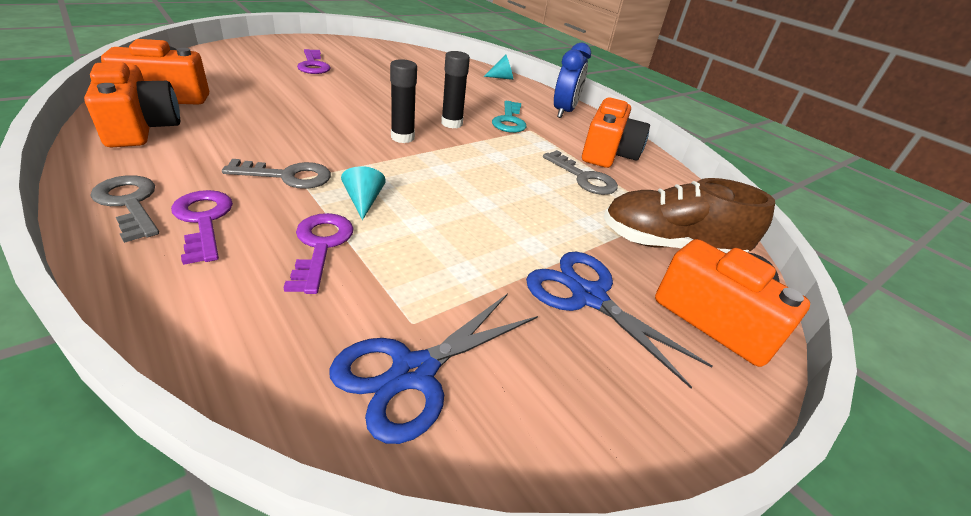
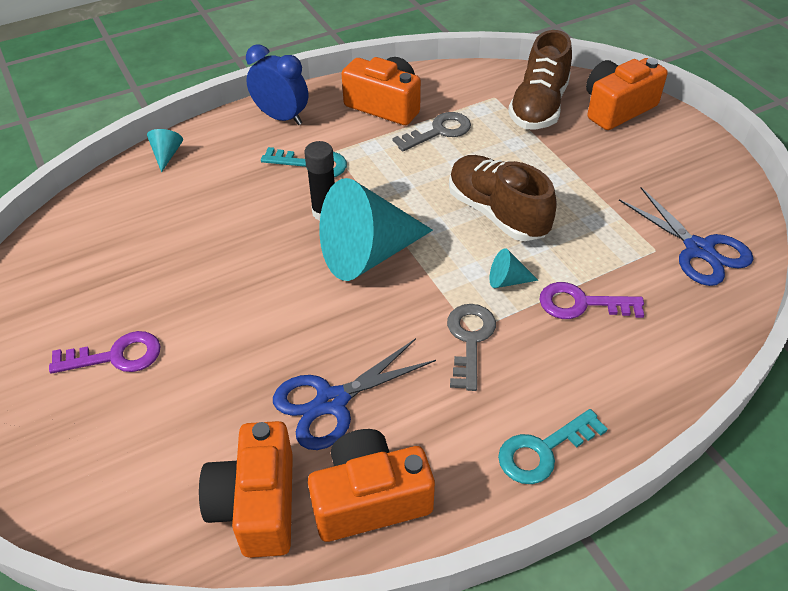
camera: 75 degrees left, 10 degrees up
(129, 203) = (543, 451): grey key -> turquoise key
(203, 220) = (560, 387): purple key -> none
(402, 137) = (367, 254): black glue stick -> turquoise cone
(465, 202) = (497, 213): none -> brown shoe
(588, 297) = (609, 161): blue scissors -> blue scissors (332, 402)

